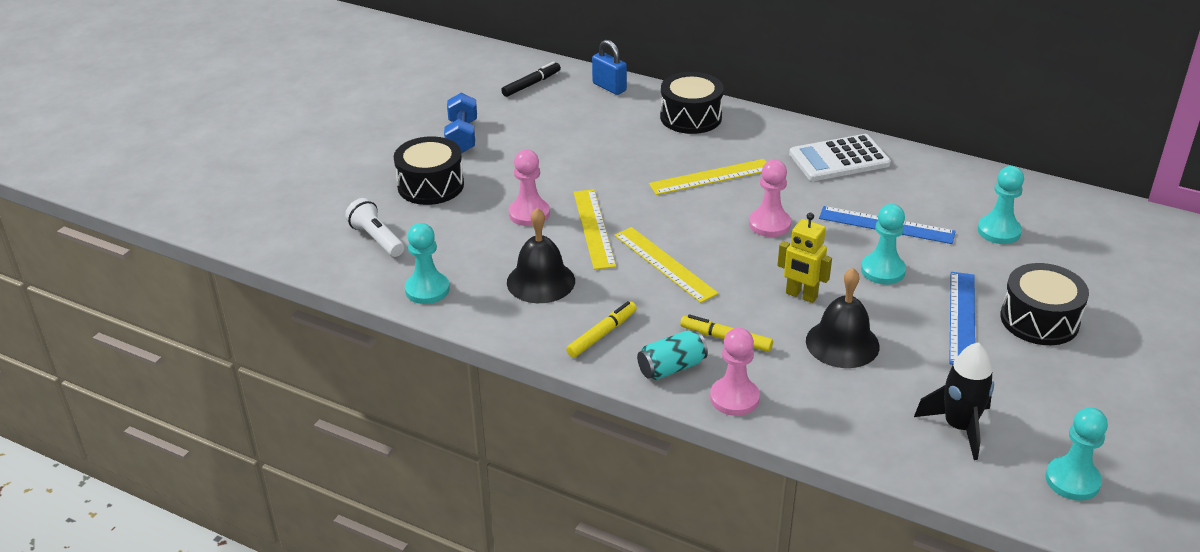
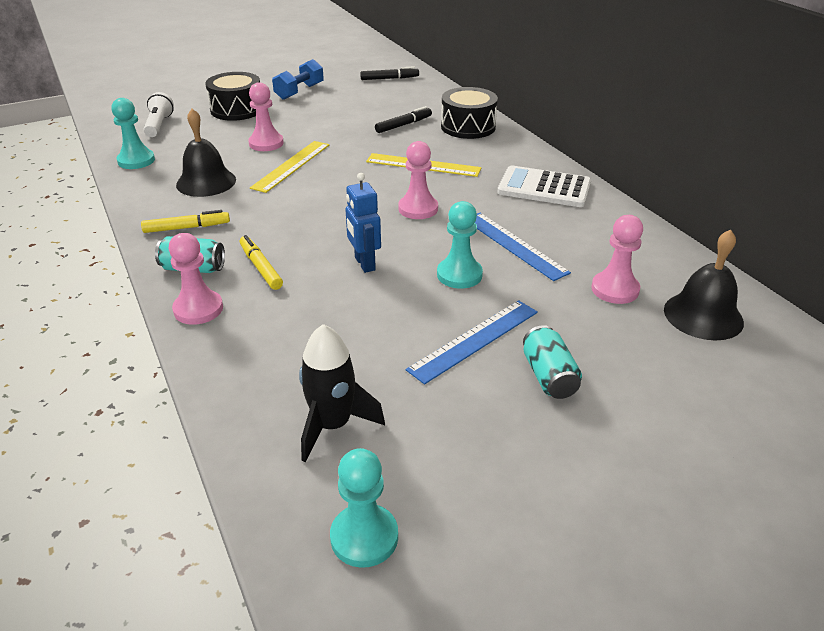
camera: 35 degrees right, 0 degrees up
(609, 87) = (438, 94): blue padlock -> none
(629, 138) = (403, 125): none -> black marker
(664, 264) = (300, 204): yellow ruler -> none
(801, 295) = (364, 264): yellow robot -> blue robot
(842, 343) = (341, 311): black bell -> black bell (703, 315)
(999, 231) = (615, 289): turquoise pawn -> pink pawn
(1039, 320) = (549, 376): black drum -> turquoise can

